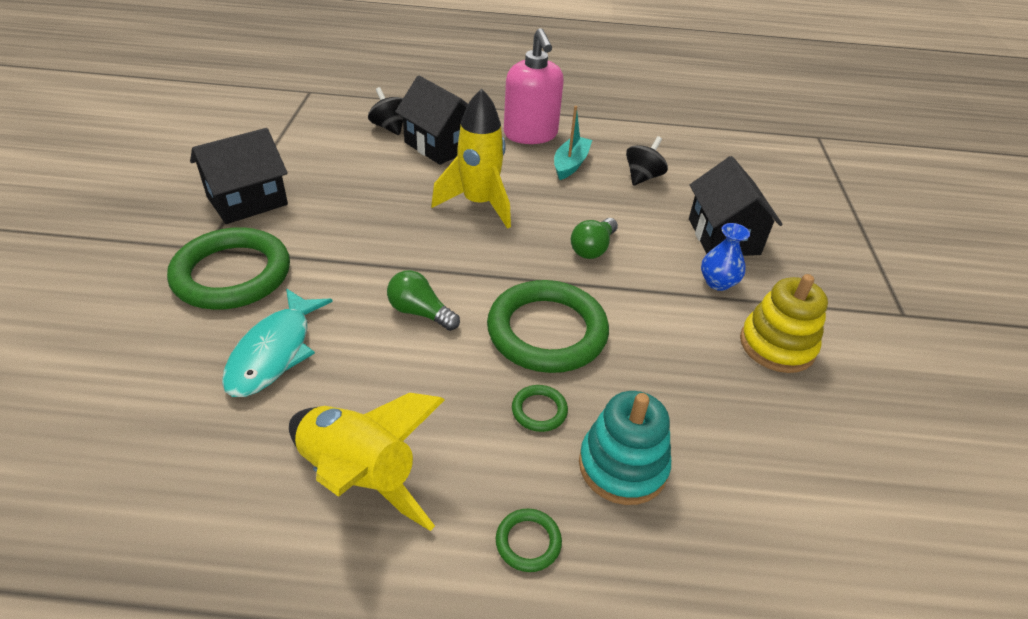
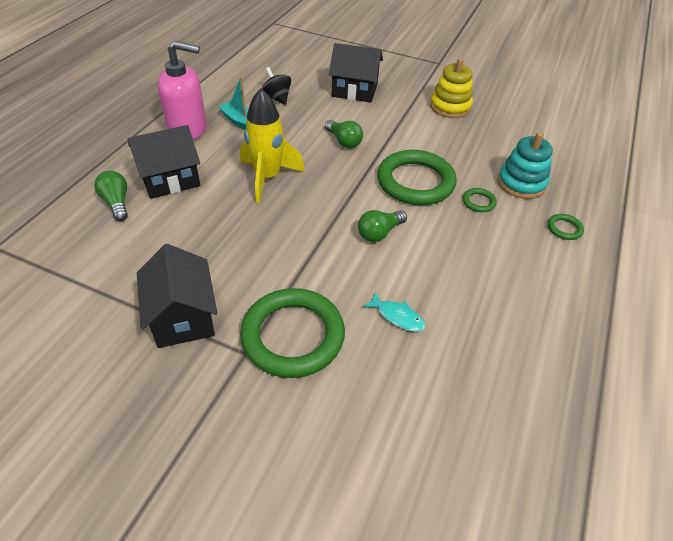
camera: 70 degrees left, 5 degrees up
(274, 352) = (397, 316): turquoise fish -> turquoise fish, size x0.56
(359, 476) = (516, 286): yellow rocket -> none
(389, 127) = (116, 203): black spinning top -> green light bulb
(717, 282) = (395, 107): blue vase -> none

